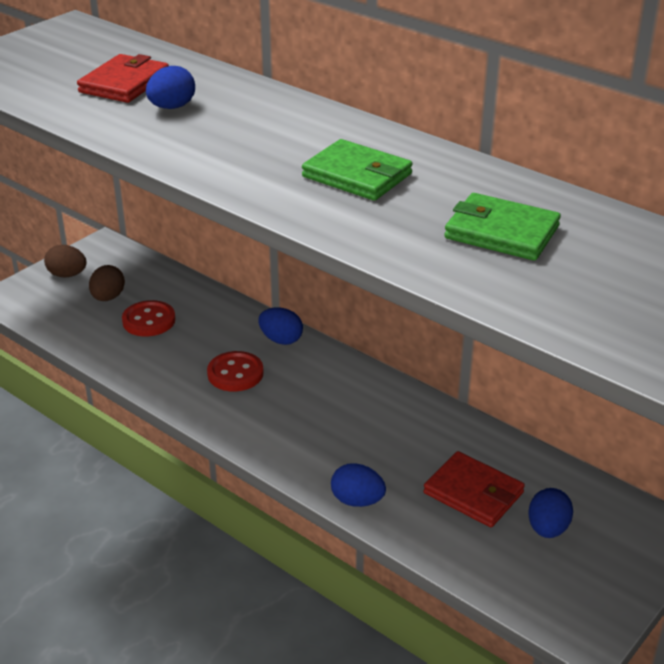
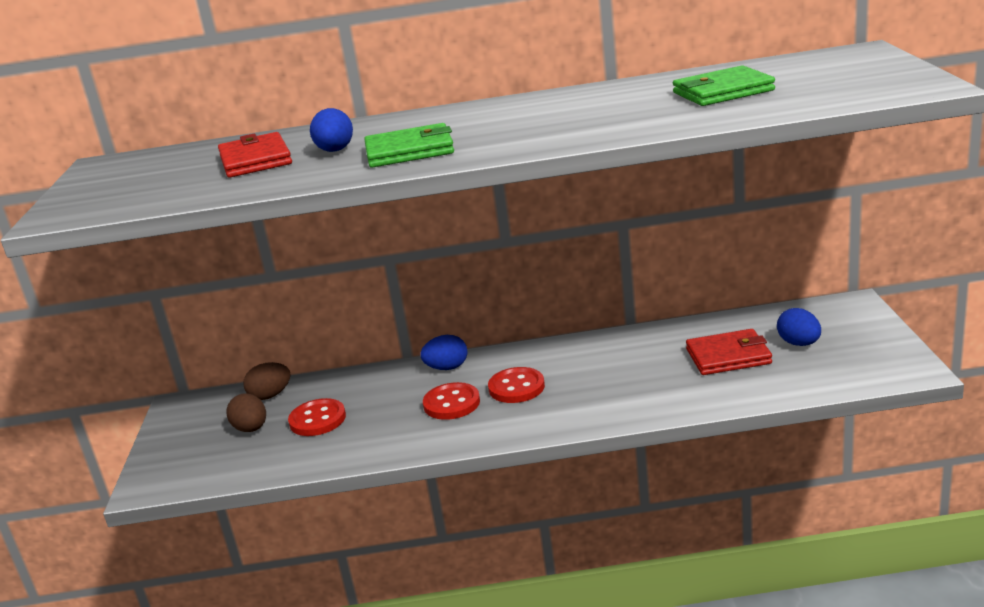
camera: 40 degrees left, 10 degrees down
(67, 275) = (181, 439): brown egg -> brown egg (270, 395)
(292, 394) = (516, 387): none -> red button
(357, 175) = (568, 114): green wallet -> green wallet (409, 151)
(357, 501) = (673, 406): blue egg -> none

